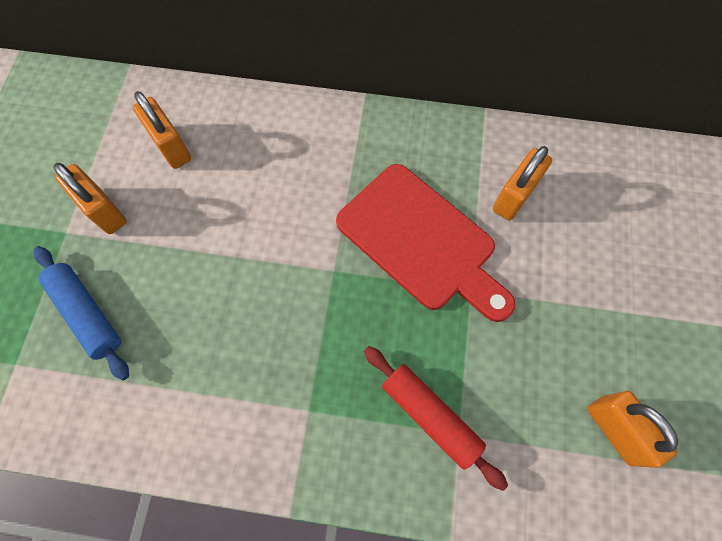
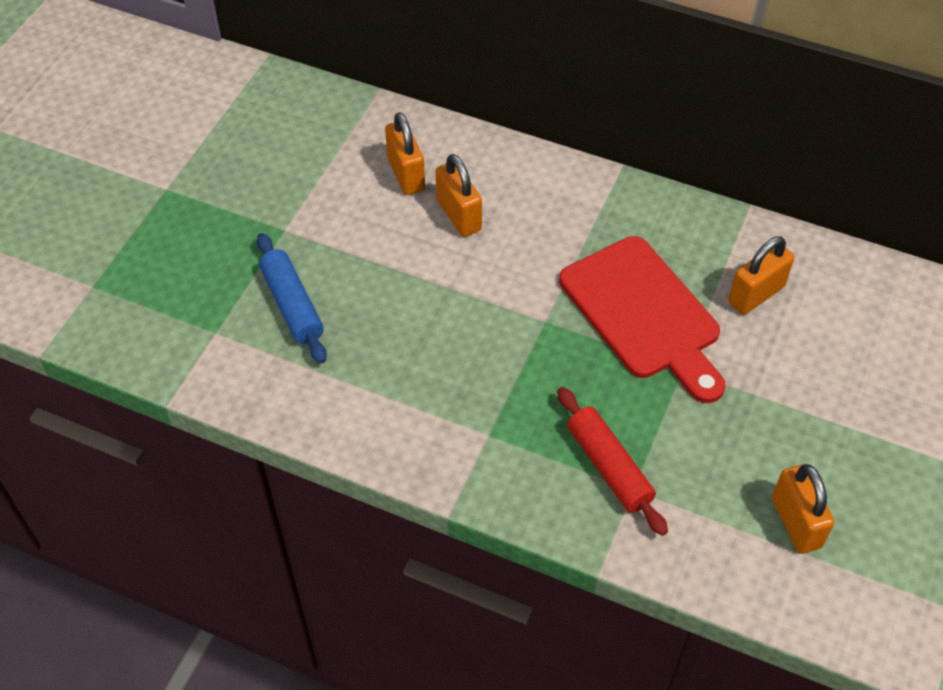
camera: 15 degrees right, 15 degrees down
(104, 211) = (326, 219): orange padlock -> orange padlock (459, 215)

